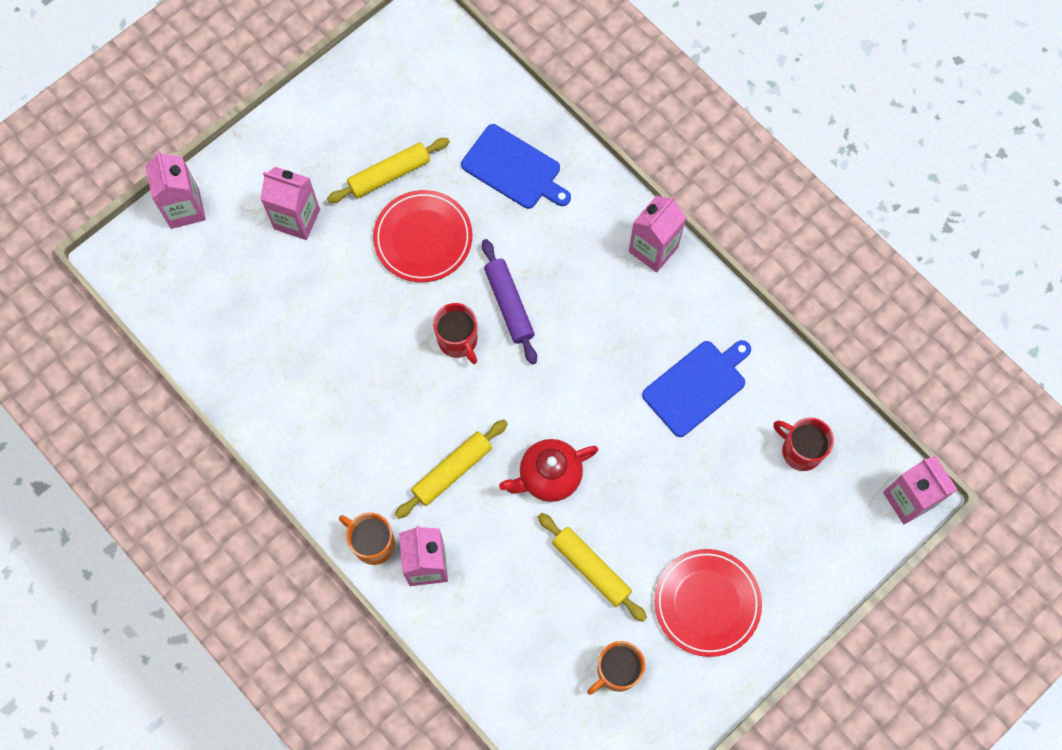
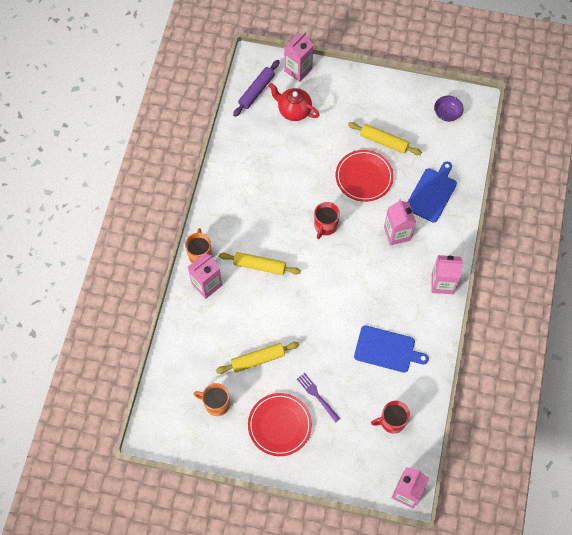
camera: 55 degrees right, 5 degrees down
(297, 219) = (330, 118): pink carton -> pink carton (397, 233)
(411, 65) = (447, 114): none -> purple bowl
(509, 304) = (361, 236): purple rolling pin -> purple rolling pin (256, 91)
(514, 169) = (432, 193): blue cutting board -> blue cutting board turned 150 degrees counterclockwise
(549, 476) = (289, 310): red teapot -> red teapot (293, 111)
(591, 569) = (257, 359): yellow rolling pin -> yellow rolling pin turned 60 degrees clockwise
(699, 524) = (317, 396): none -> purple fork
(800, 450) = (392, 421): red mug -> red mug turned 105 degrees counterclockwise

